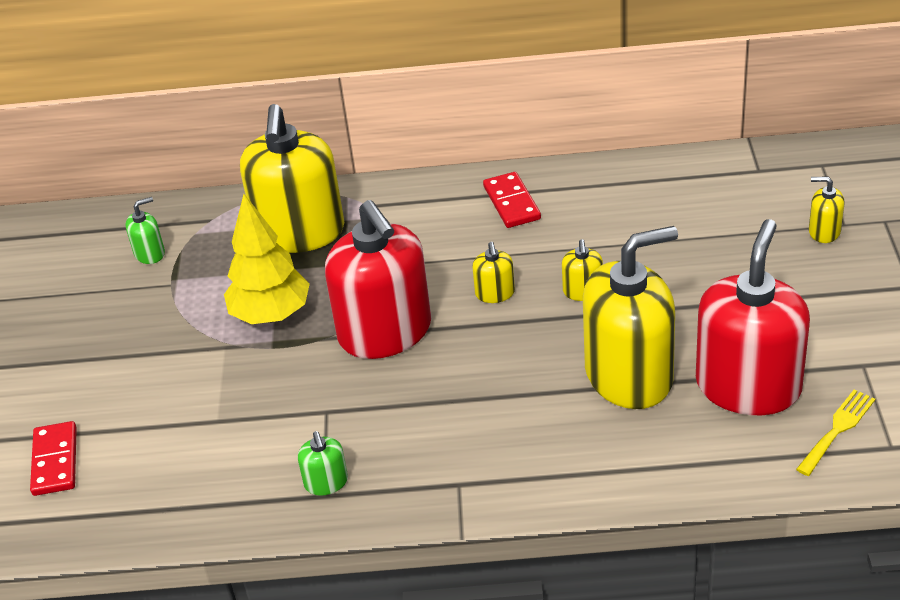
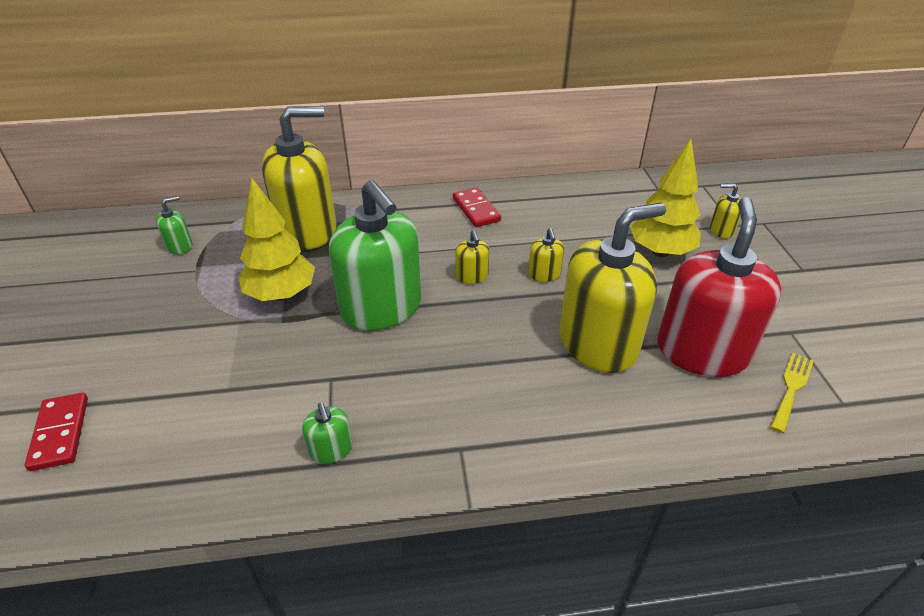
camera: 10 degrees left, 0 degrees up
(300, 232) = (307, 230): yellow soap dispenser -> yellow soap dispenser turned 105 degrees counterclockwise
(385, 332) = (381, 308): red soap dispenser -> green soap dispenser
(735, 262) = (660, 252): none -> yellow tree

